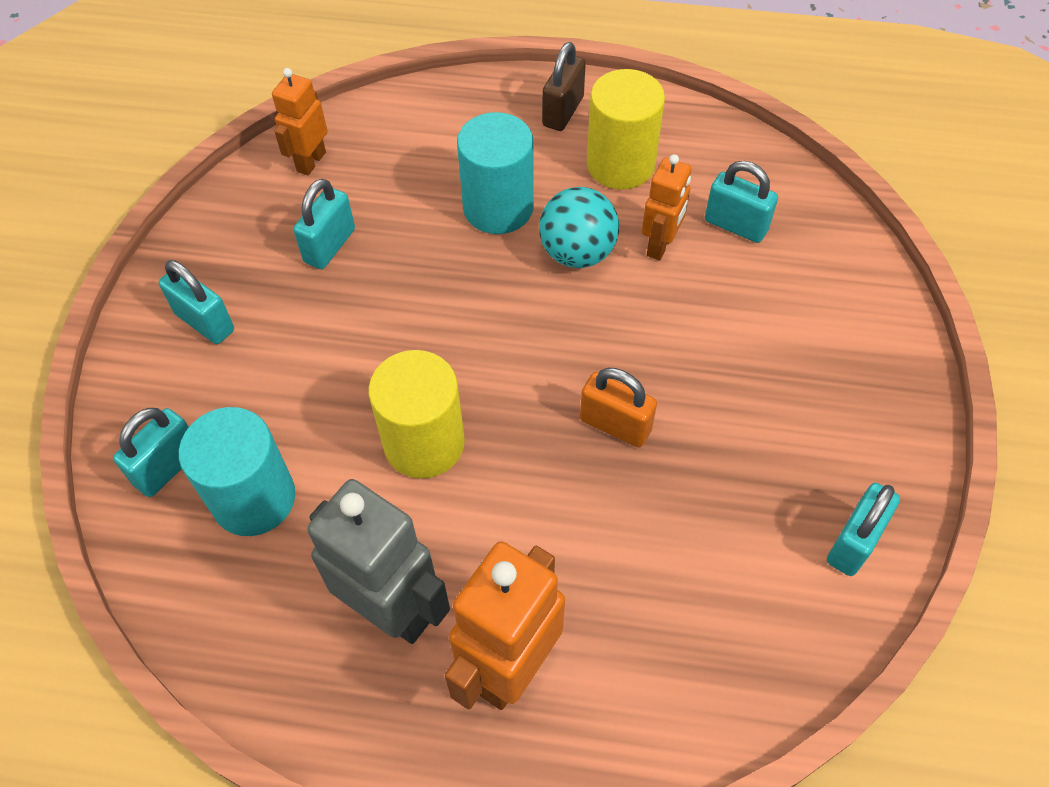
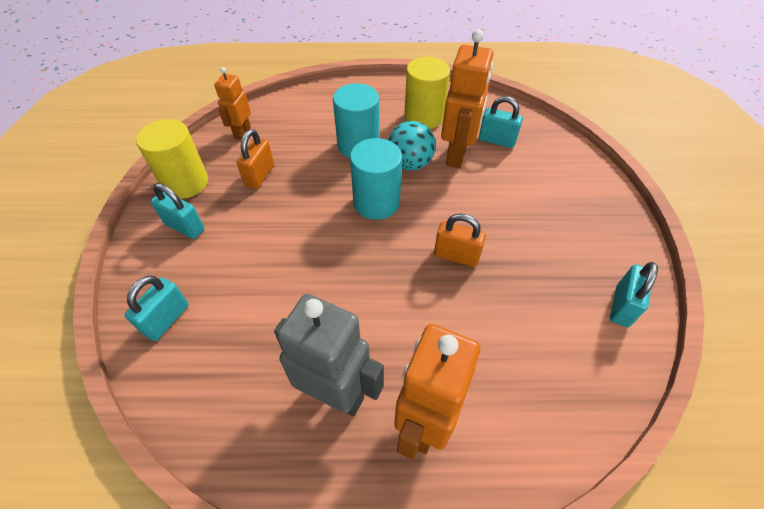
camera: 10 degrees left, 5 degrees down
(254, 498) = (229, 332): turquoise cylinder -> turquoise cylinder (376, 202)
(329, 246) = (260, 175): turquoise padlock -> orange padlock
(424, 443) = (338, 281): yellow cylinder -> yellow cylinder (185, 183)
(563, 111) = (385, 94): brown padlock -> none
(660, 245) = (457, 155): orange robot -> orange robot, size x1.71

